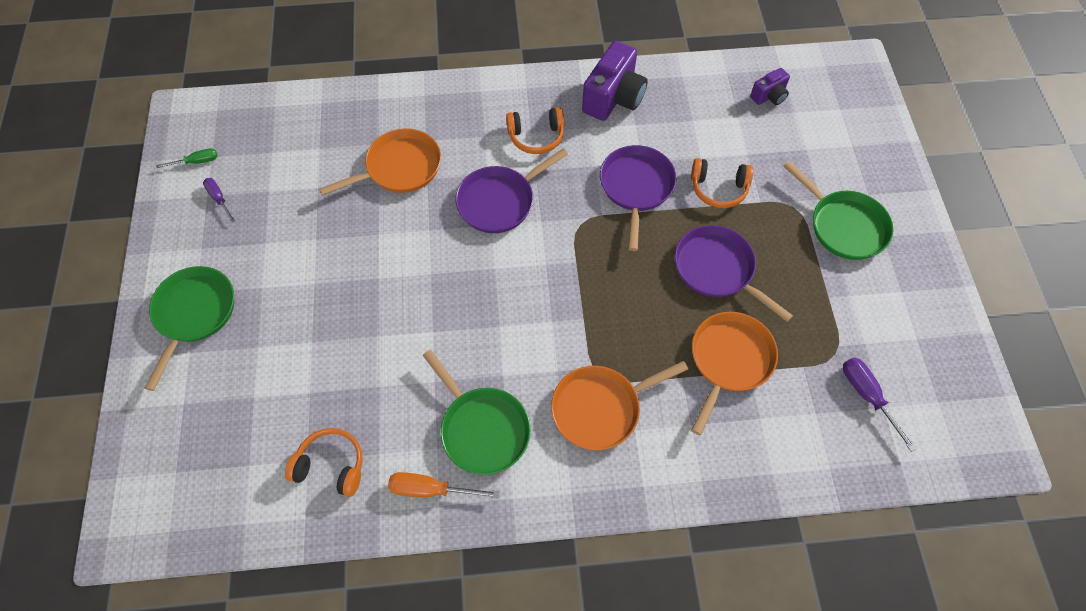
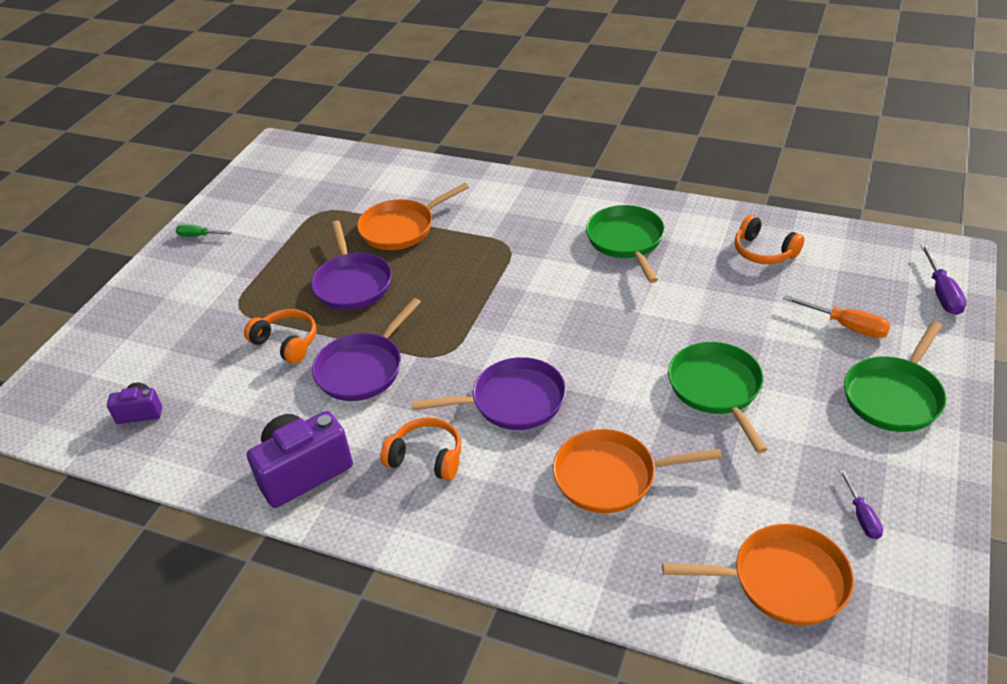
camera: 150 degrees left, 20 degrees down
(197, 162) = (895, 582): green screwdriver -> green screwdriver (199, 236)
(431, 489) = (684, 220): orange screwdriver -> orange screwdriver (846, 326)
(600, 408) = (523, 229): orange pan -> orange pan (782, 580)
(844, 226) = (214, 282): green pan -> green pan (717, 389)
(867, 396) = (324, 187): purple screwdriver -> purple screwdriver (941, 293)

